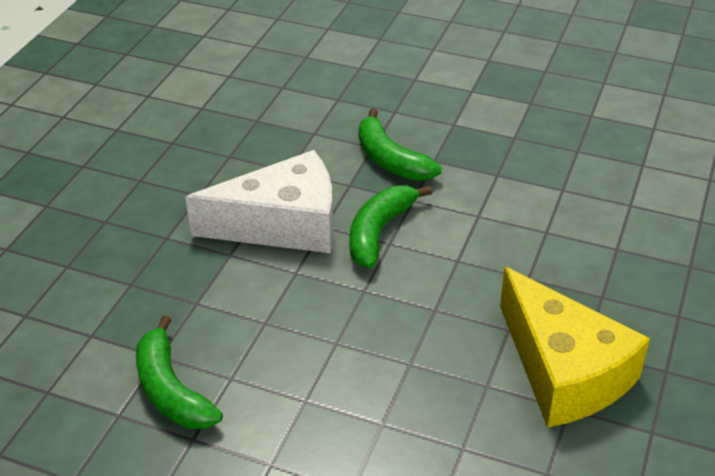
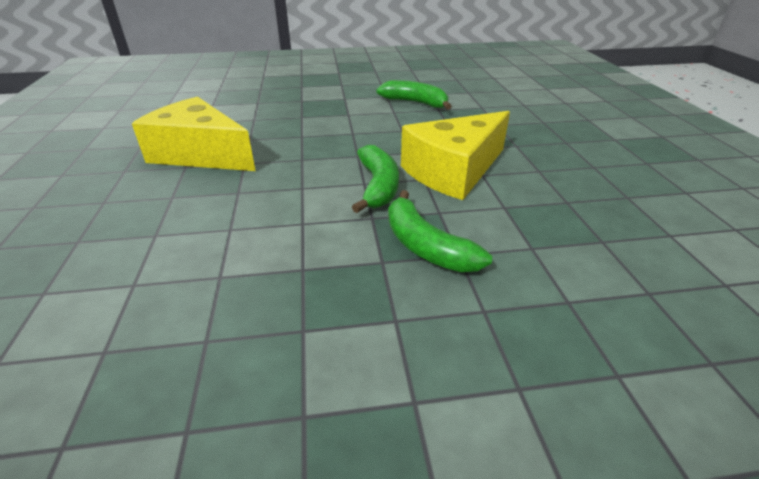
camera: 150 degrees right, 5 degrees down
(283, 224) = (454, 171): white cheese -> yellow cheese
(391, 160) = (426, 246): green banana -> green banana turned 150 degrees counterclockwise

